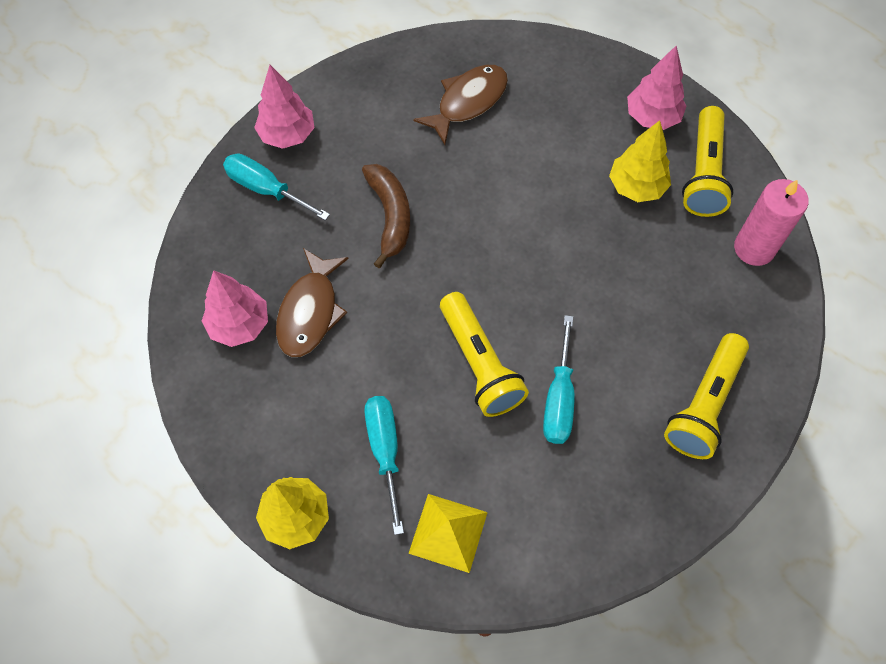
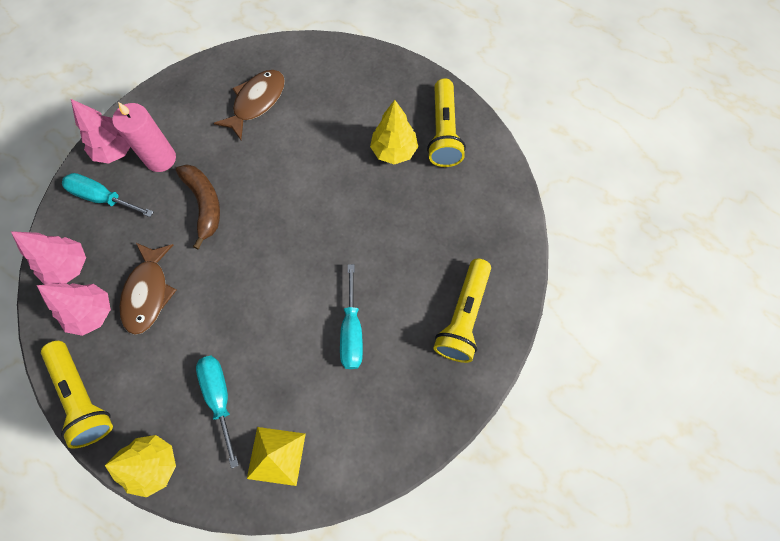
camera: 10 degrees left, 5 degrees up
(479, 364) = (287, 313): yellow flashlight -> yellow flashlight (83, 397)
(652, 117) = (400, 93): pink tree -> pink tree (68, 267)
(754, 248) = (488, 186): pink candle -> pink candle (160, 159)

